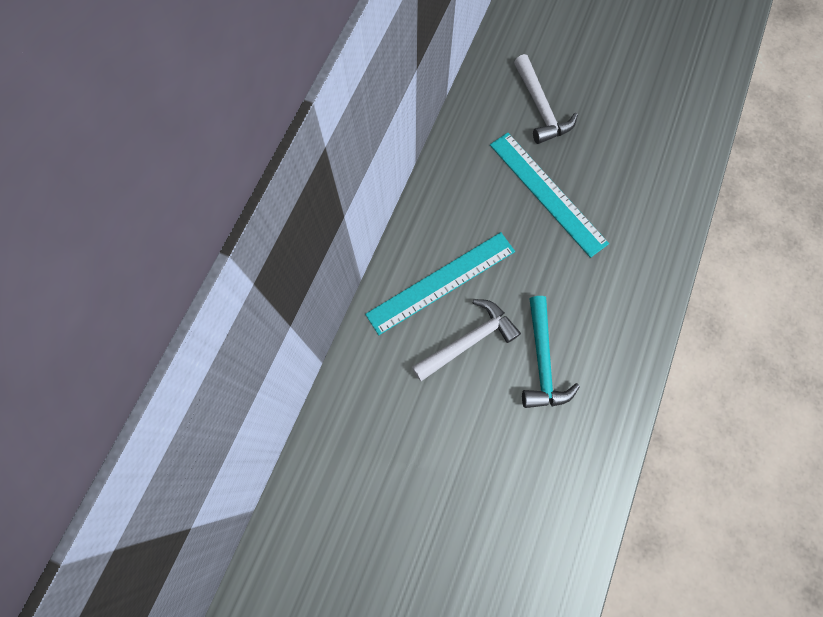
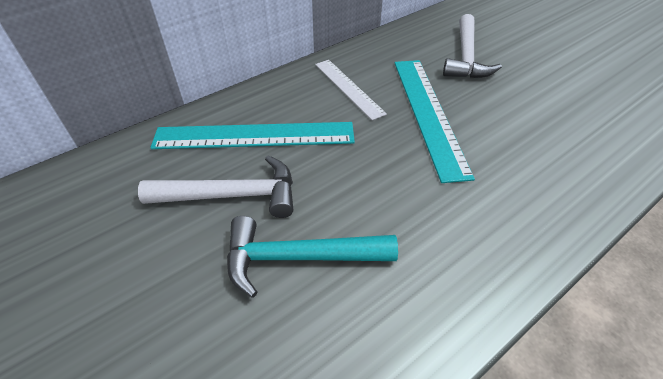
camera: 30 degrees right, 25 degrees down
(473, 194) = (348, 88): none -> white ruler
(542, 361) = (299, 257): turquoise hammer -> turquoise hammer turned 60 degrees clockwise

